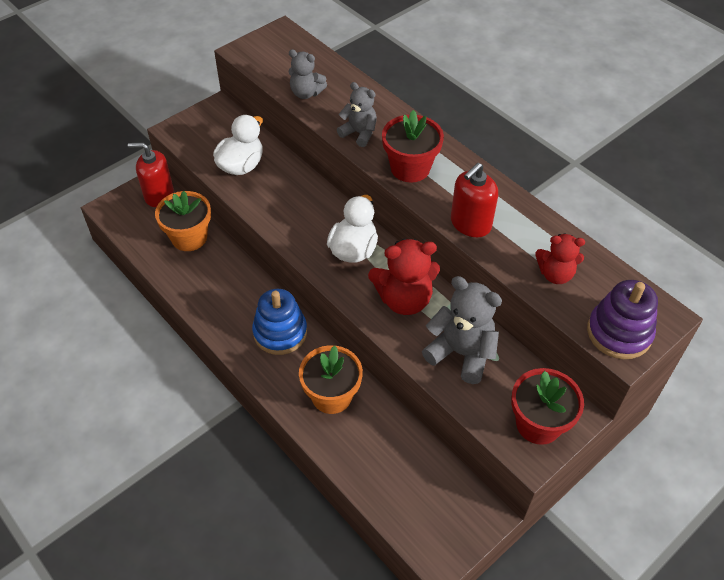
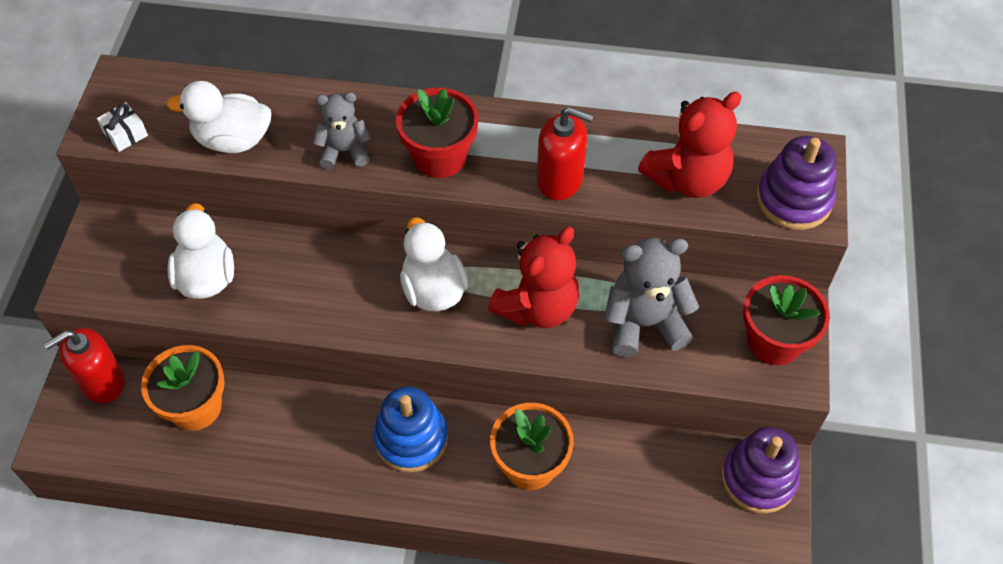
camera: 40 degrees left, 5 degrees up
(256, 59) = (125, 134): none -> white gift
(306, 93) = (233, 140): grey teddy bear -> white duck
(465, 512) = (758, 478): none -> purple stacking toy
(470, 224) = (560, 179): red soap dispenser -> red soap dispenser turned 75 degrees counterclockwise
(555, 274) = (687, 179): red teddy bear -> red teddy bear, size x1.60

